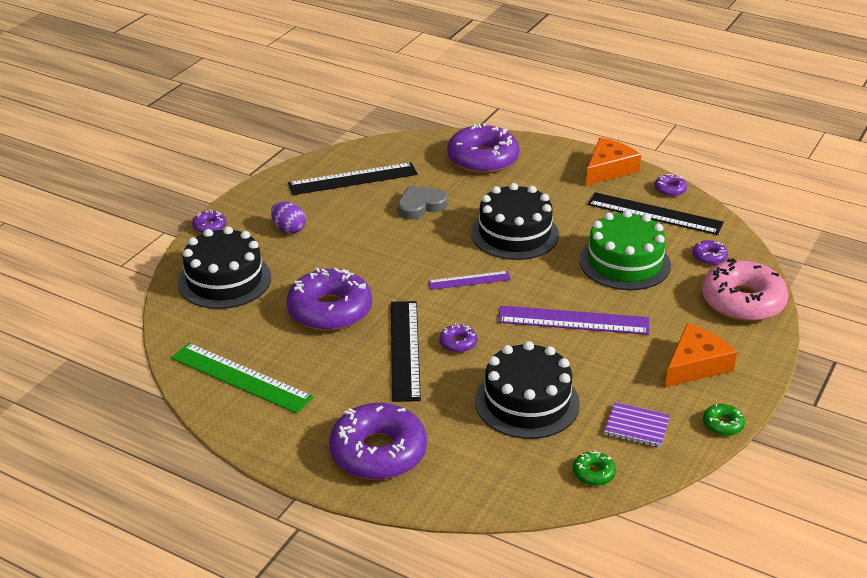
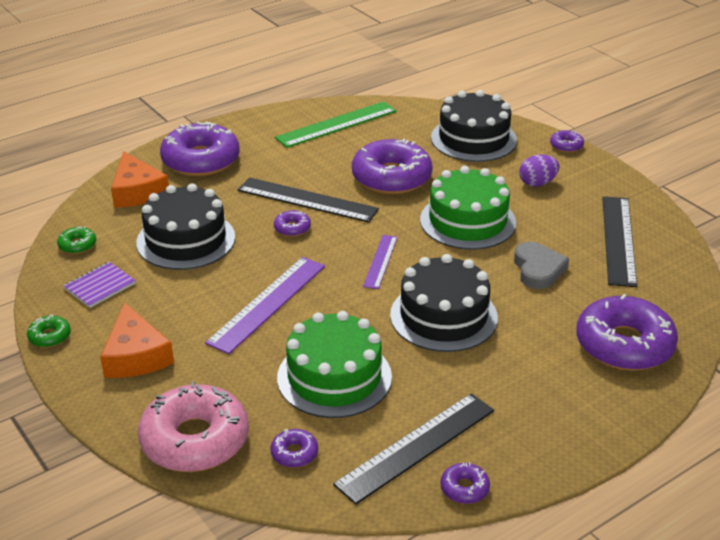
camera: 115 degrees right, 0 degrees up
(376, 251) = (467, 221): none -> green cake
(608, 169) = (548, 449): orange cheese -> orange cheese (137, 191)

